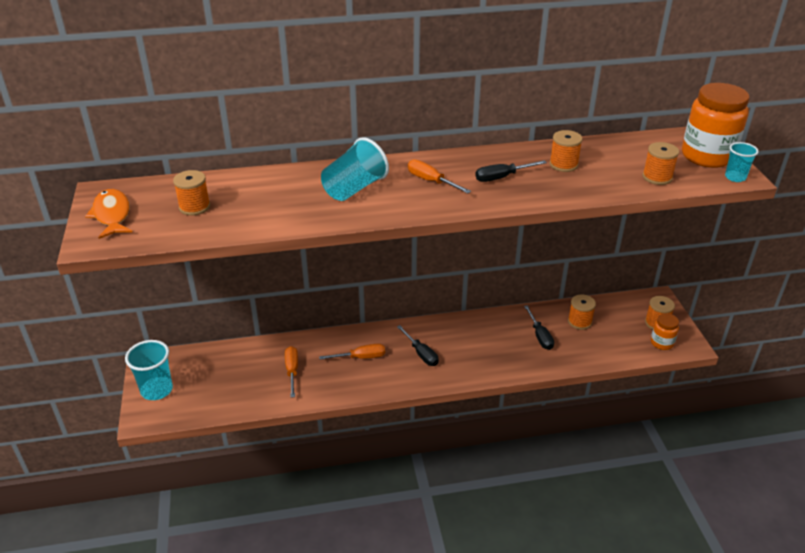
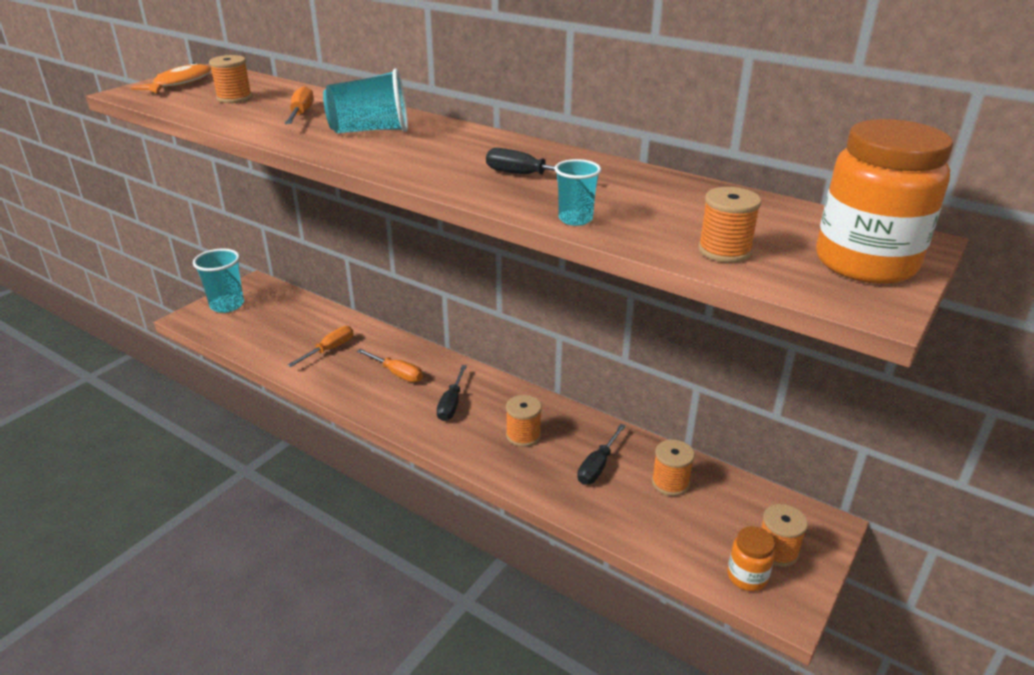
camera: 45 degrees right, 5 degrees down
(431, 181) = (448, 151): orange screwdriver -> orange screwdriver (301, 114)
(563, 165) = (625, 192): orange spool -> orange spool (523, 435)
(735, 177) = (859, 301): turquoise cup -> turquoise cup (575, 219)

